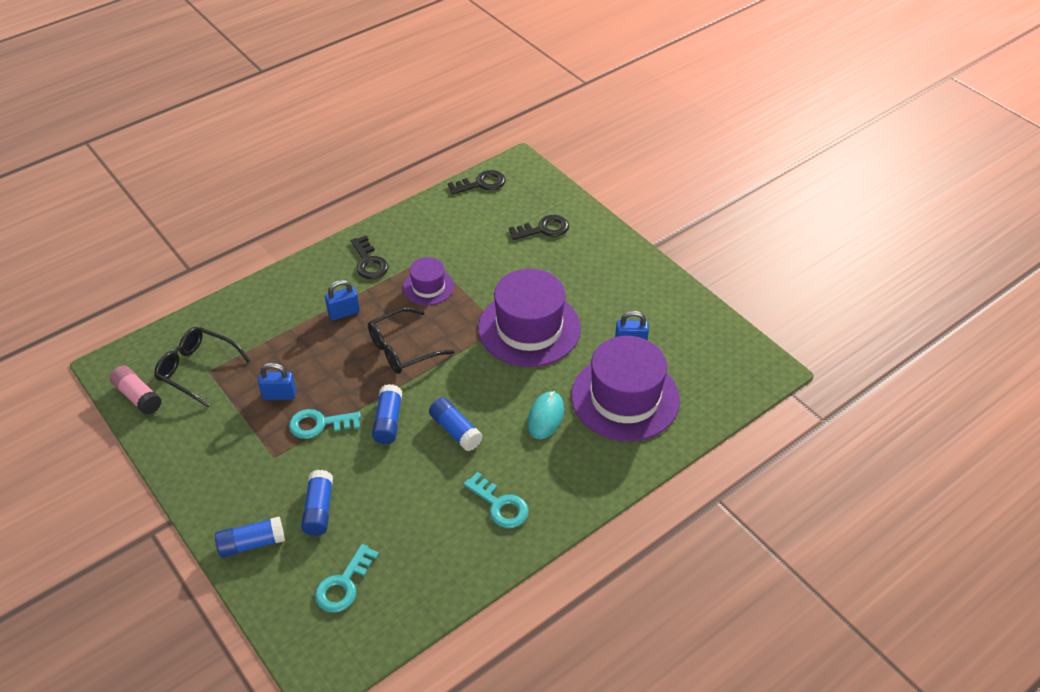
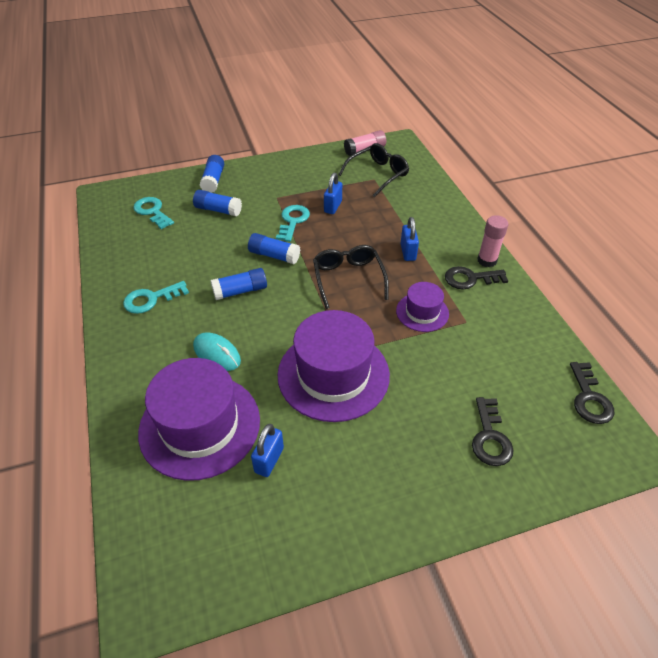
camera: 110 degrees right, 0 degrees up
(337, 255) = (487, 260): none -> pink glue stick

